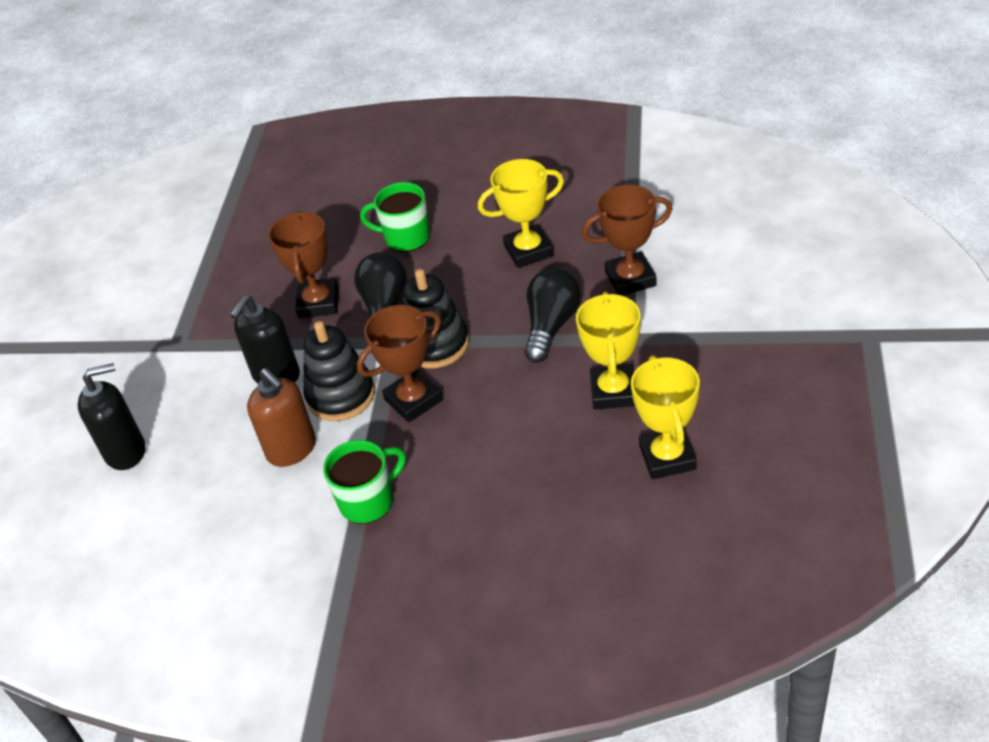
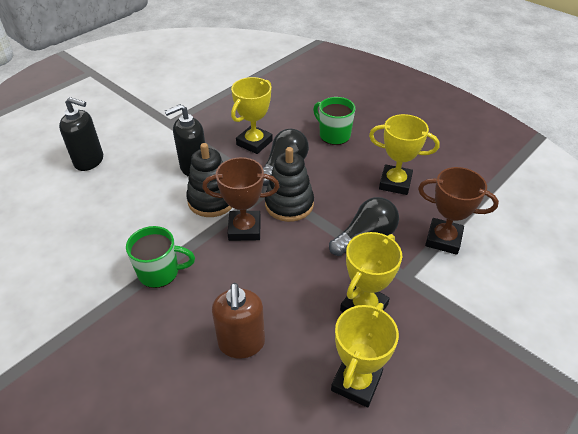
camera: 30 degrees right, 0 degrees up
(292, 449) = (157, 213): brown soap dispenser -> brown soap dispenser (241, 343)
(318, 303) = (254, 143): brown trophy -> yellow trophy

